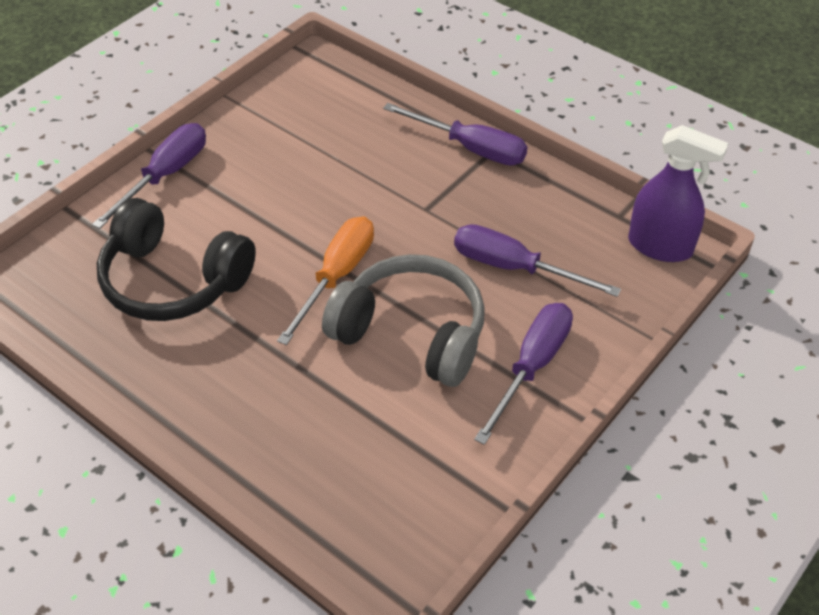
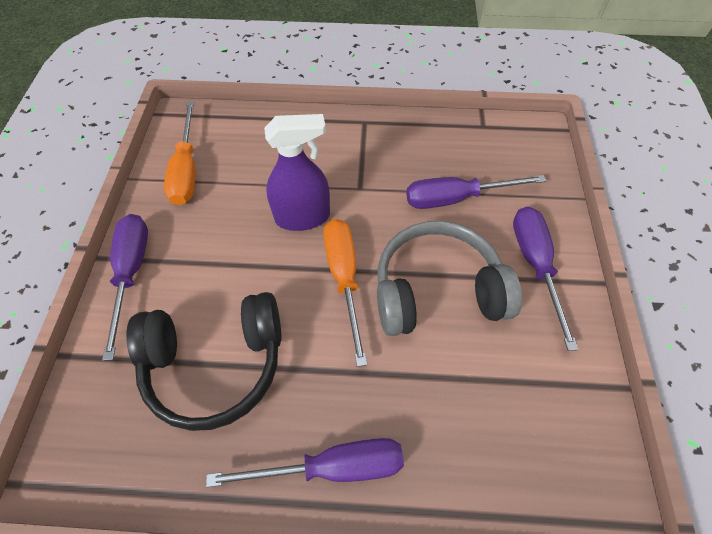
camera: 35 degrees left, 10 degrees up
(280, 113) = (187, 170): none -> orange screwdriver
(470, 148) = (349, 127): purple screwdriver -> purple screwdriver (332, 467)
(660, 246) = (525, 133): purple spray bottle -> purple spray bottle (303, 217)

